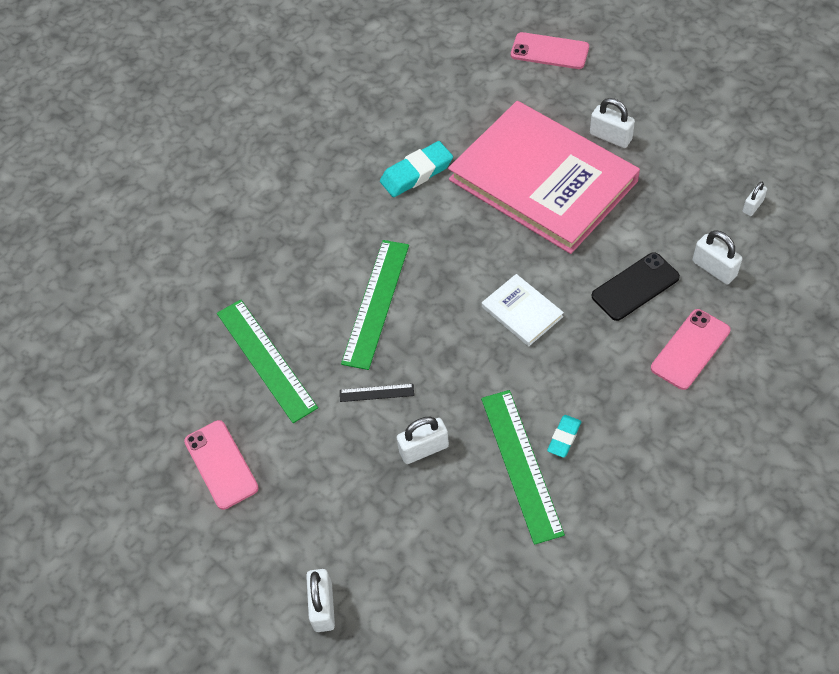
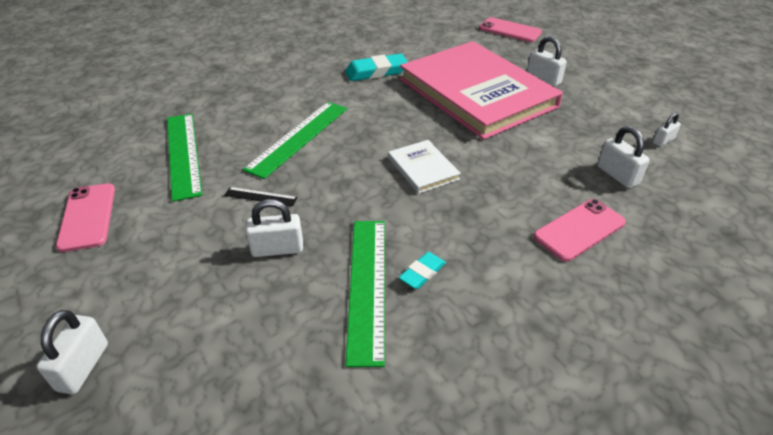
camera: 10 degrees right, 15 degrees down
(635, 286) = (536, 172): black phone -> none

